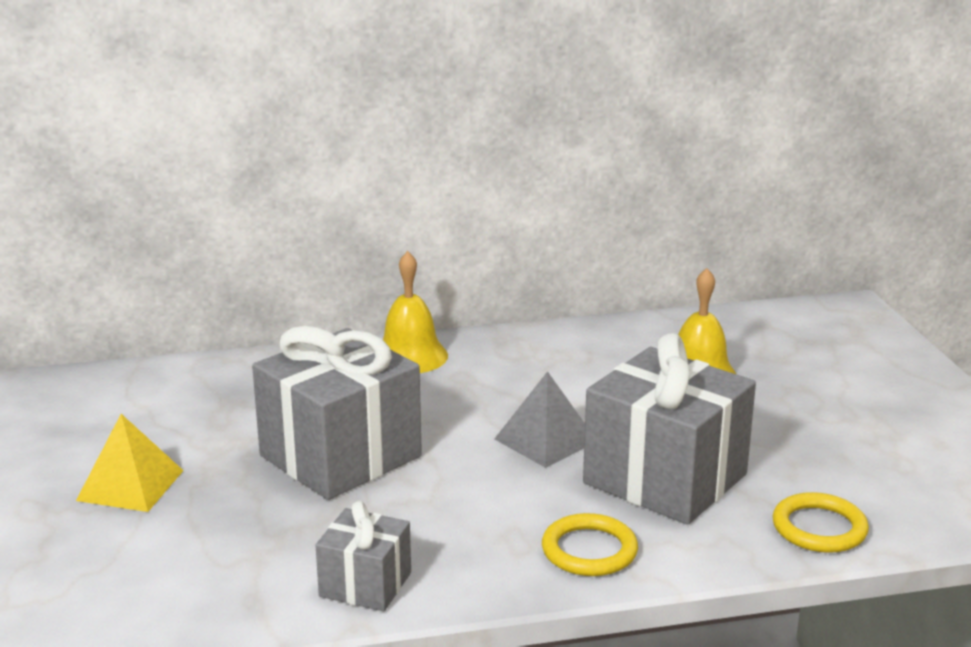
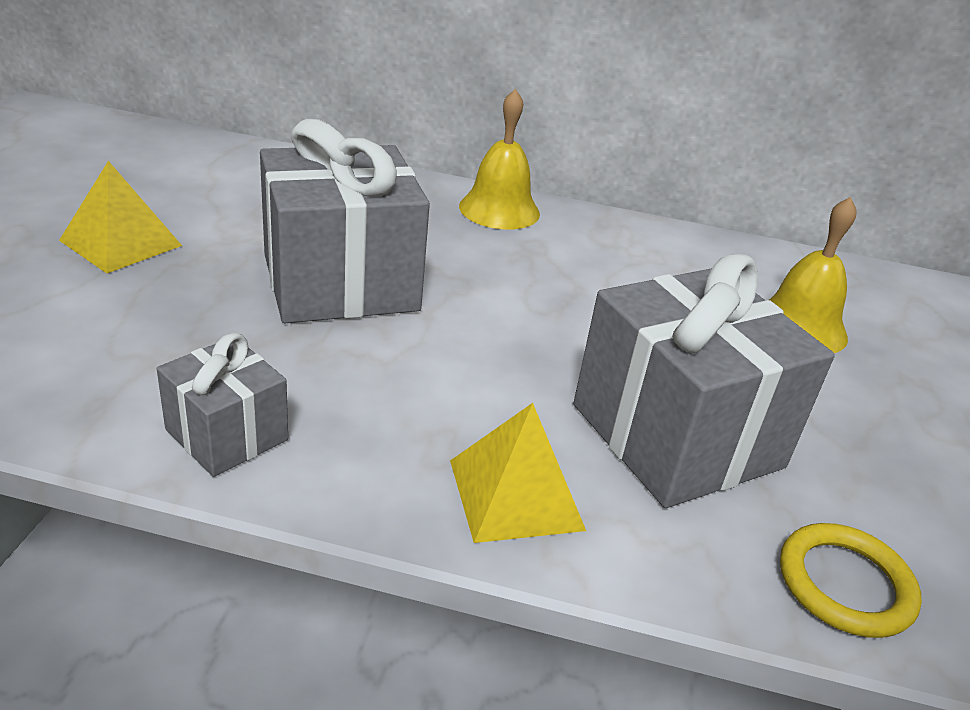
camera: 20 degrees right, 10 degrees up
(546, 440) = (569, 340): grey pyramid -> none
(589, 550) = (515, 494): yellow ring -> yellow pyramid

